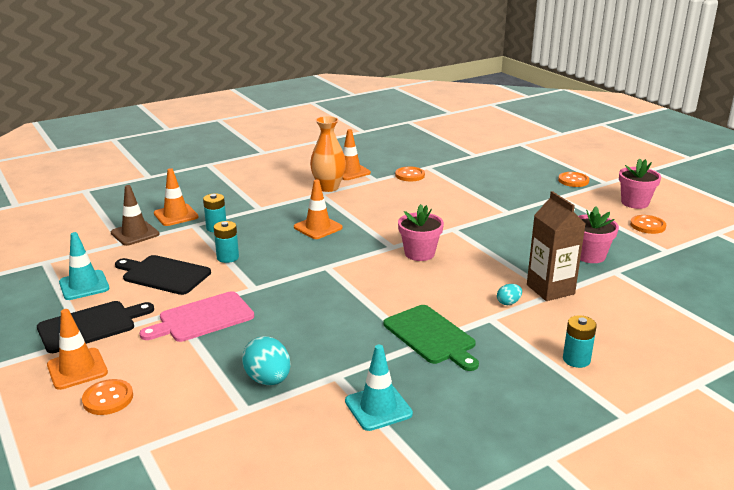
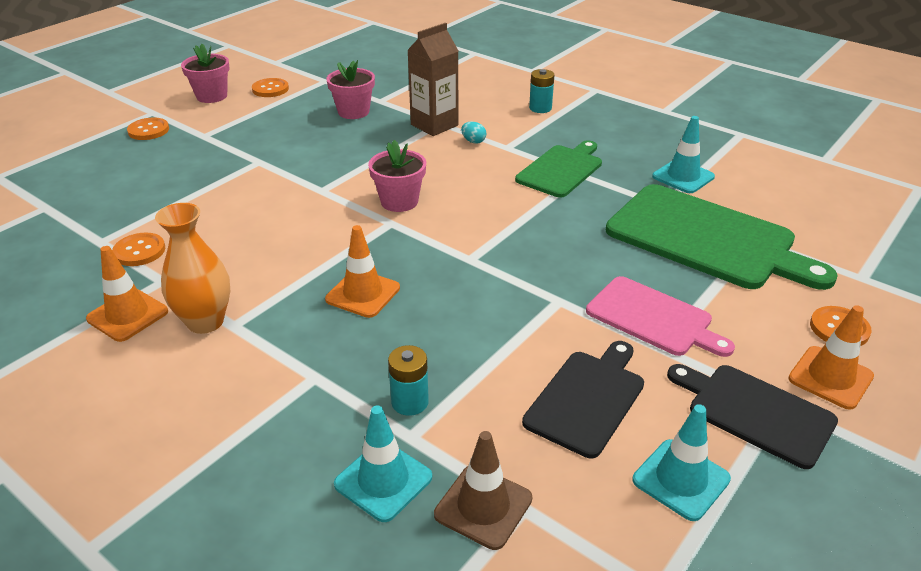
camera: 110 degrees left, 10 degrees up
(164, 274) = (587, 399): black cutting board -> black cutting board turned 150 degrees counterclockwise
(176, 215) = (383, 480): orange traffic cone -> turquoise traffic cone
(227, 257) = (498, 352): turquoise battery -> none
(268, 379) = (707, 238): turquoise egg -> green cutting board

